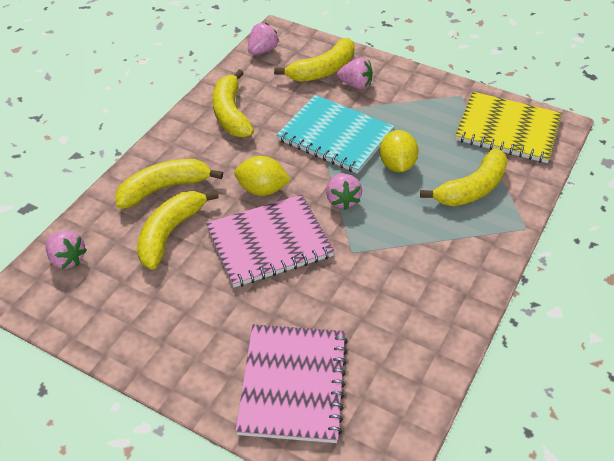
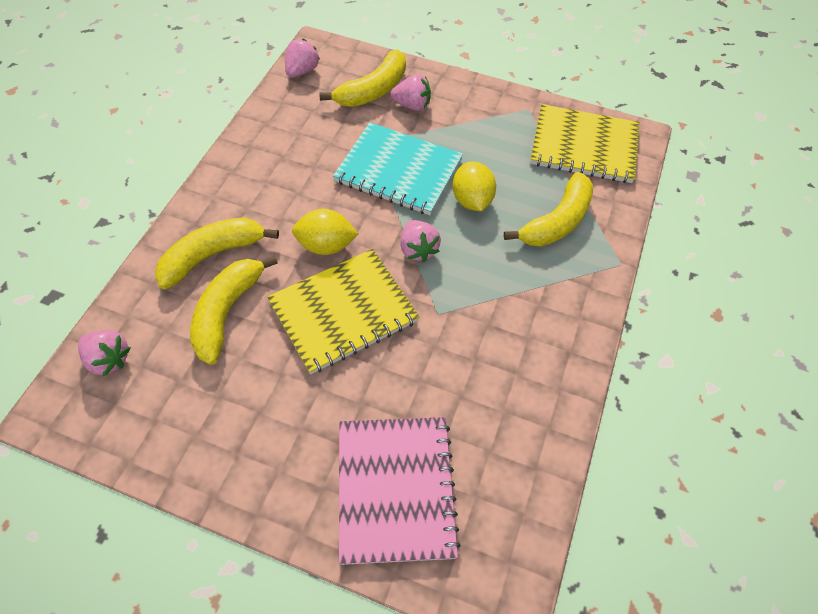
camera: 10 degrees left, 10 degrees up
(231, 114) = (277, 153): yellow banana -> none
(269, 242) = (343, 312): pink notebook -> yellow notebook

